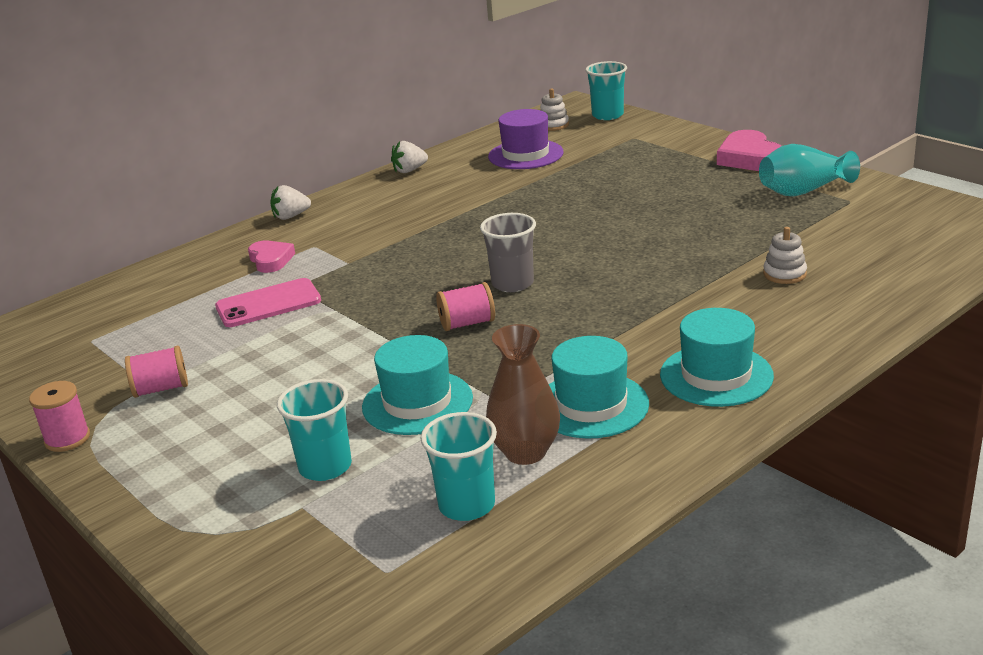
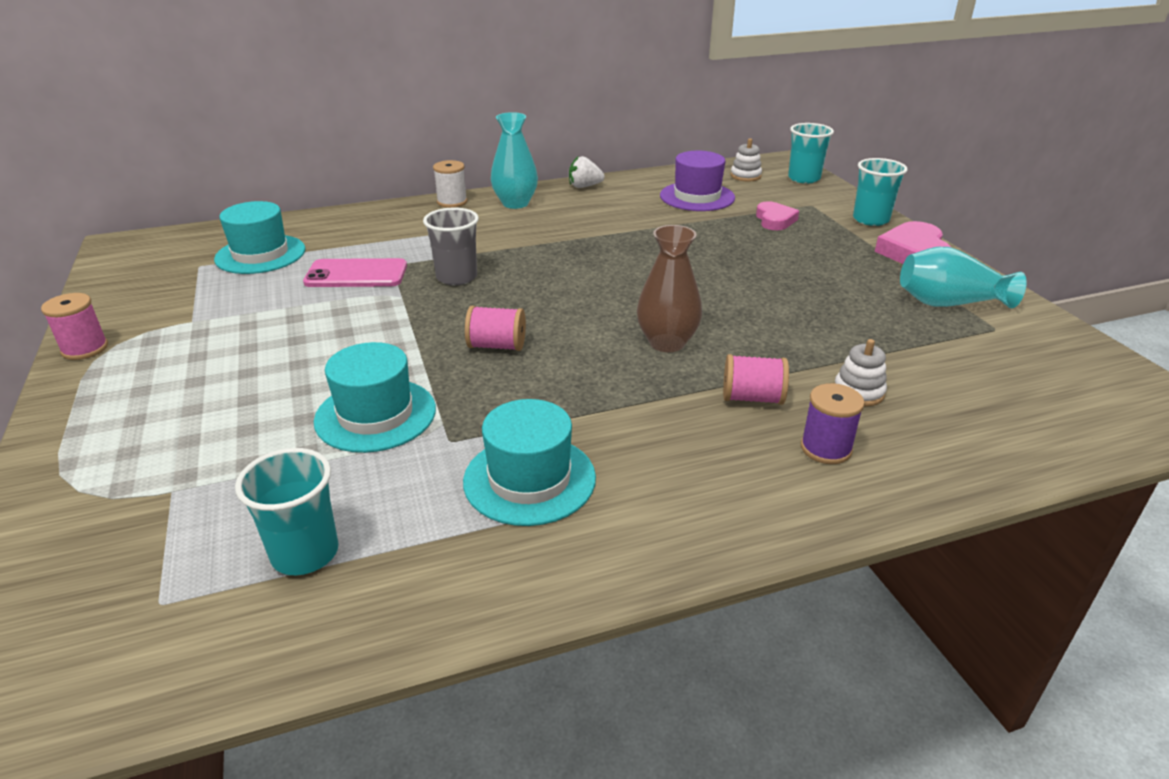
camera: 20 degrees right, 5 degrees up
(161, 389) = (197, 326): pink spool -> pink spool (752, 398)
(271, 260) = (398, 235): pink heart -> pink heart (775, 220)
(291, 216) = (452, 202): white strawberry -> white spool
(325, 467) = (233, 455): turquoise cup -> turquoise cup (870, 219)
(357, 202) = (515, 203): none -> turquoise vase
(512, 283) = (574, 318): grey cup -> grey cup (456, 277)
(525, 452) = (417, 511): brown vase -> brown vase (667, 343)
(716, 375) = (688, 491): turquoise hat -> turquoise hat (260, 254)
(790, 318) = (826, 448): none -> purple spool

